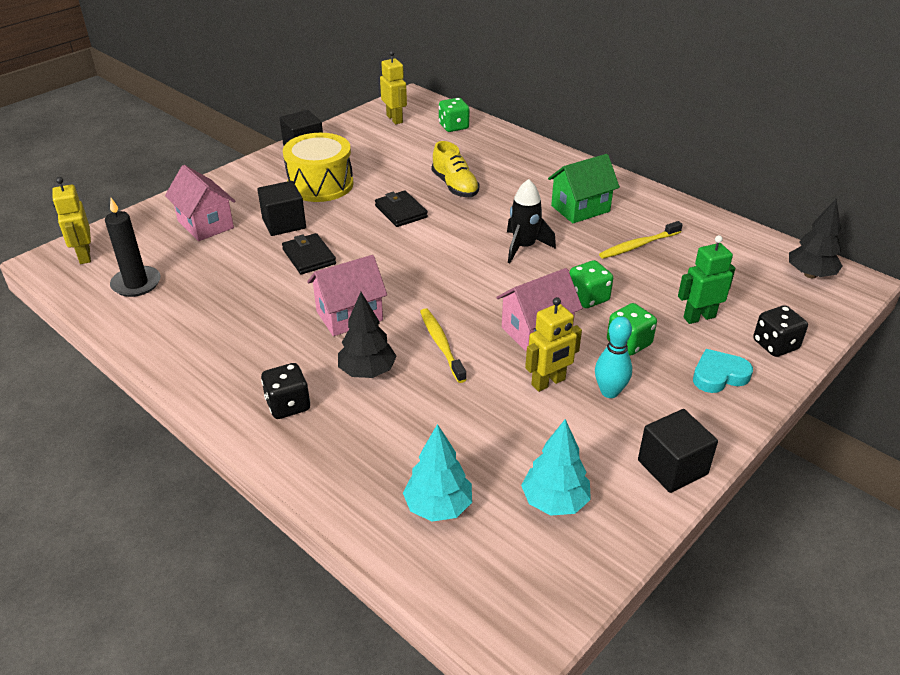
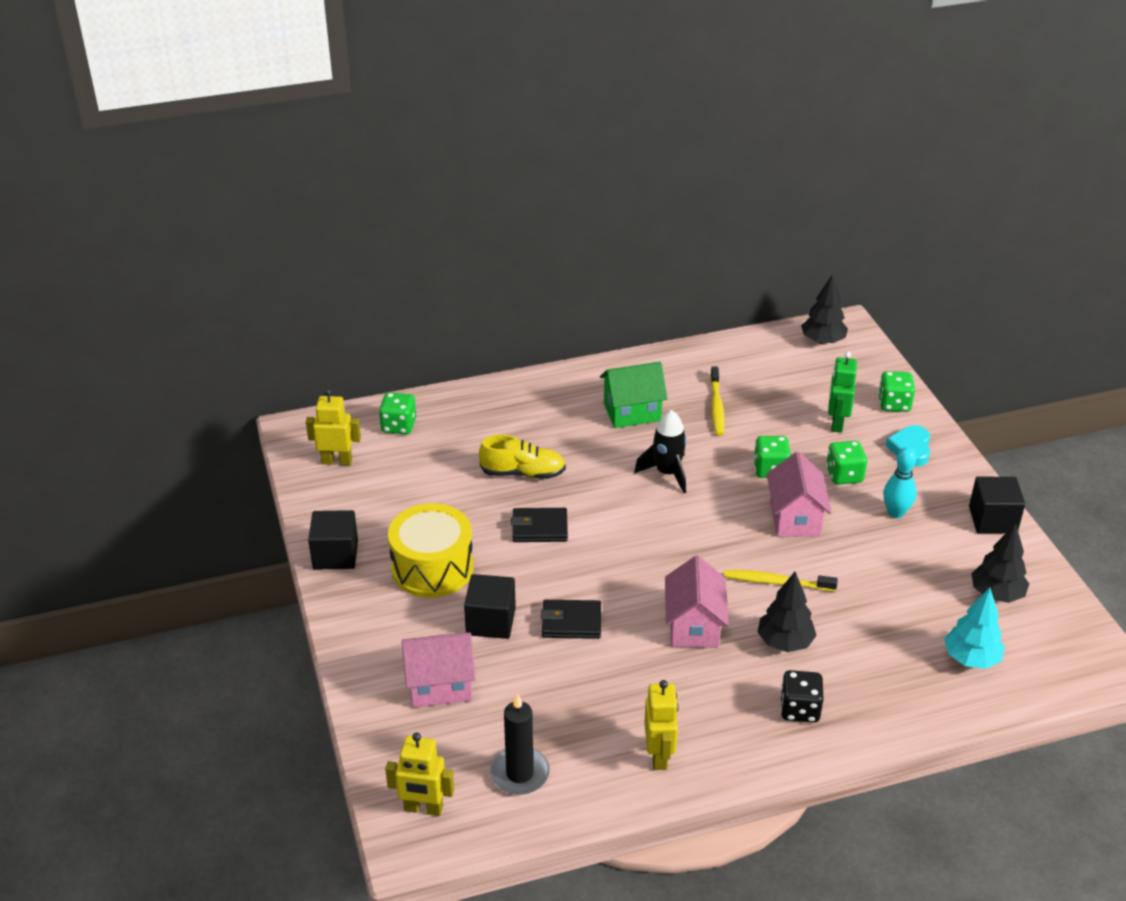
camera: 60 degrees left, 0 degrees up
(548, 382) = (865, 540): yellow robot -> yellow robot (659, 755)
(554, 502) = (996, 594): turquoise tree -> black tree
(580, 209) = (632, 412): green house -> green house turned 75 degrees clockwise
(775, 345) = (894, 404): black dice -> green dice

